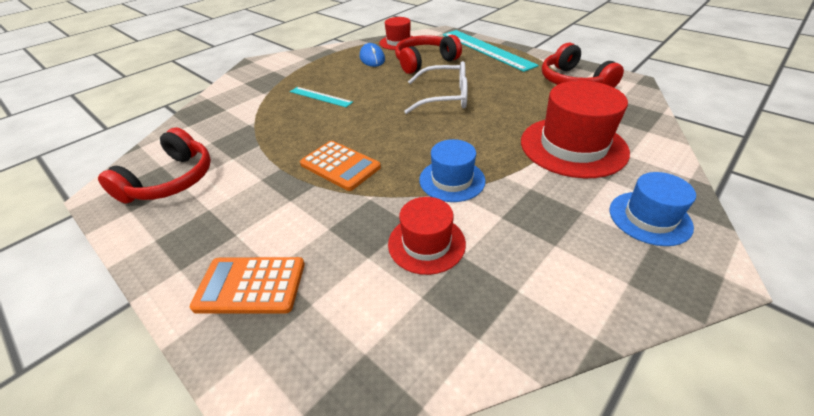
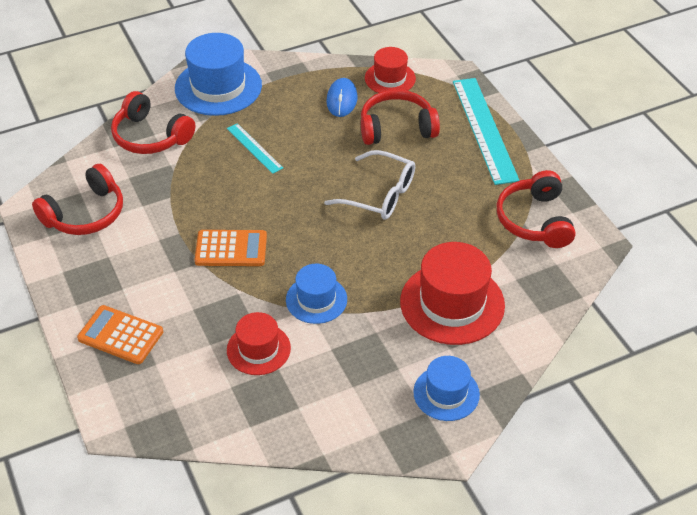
camera: 20 degrees right, 5 degrees up
(222, 111) = (150, 136): none -> red headphones
(270, 72) = (218, 87): none -> blue hat
(340, 166) = (231, 249): orange calculator -> orange calculator turned 60 degrees counterclockwise

